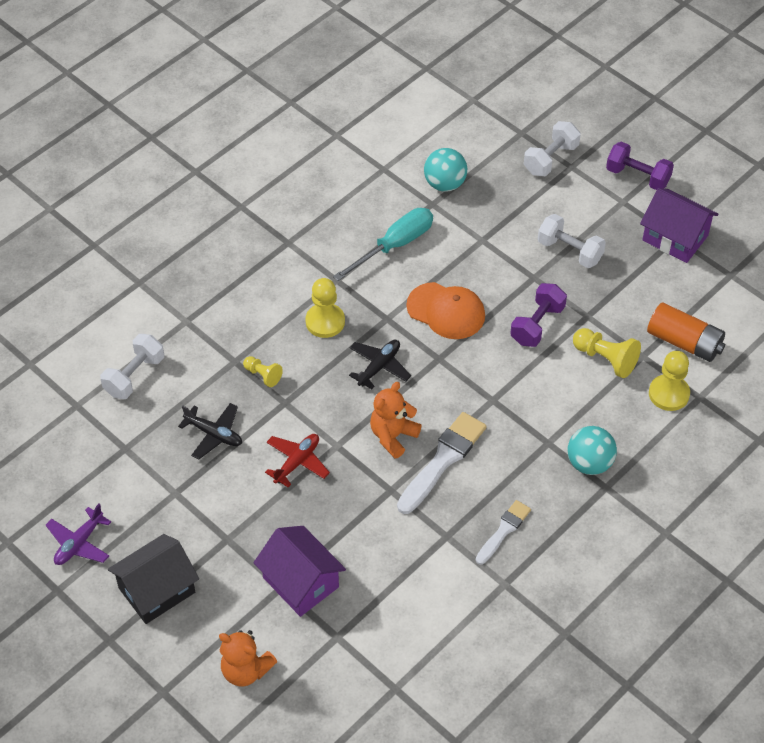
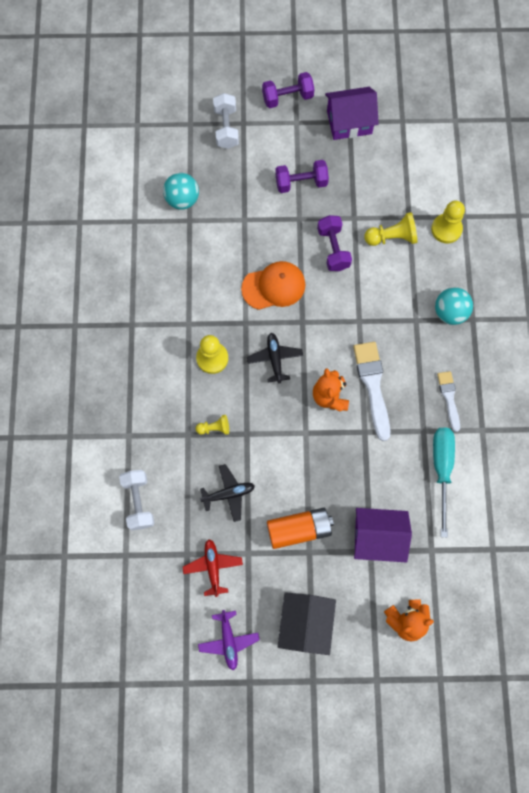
camera: 45 degrees left, 20 degrees up
(297, 462) = (295, 465): red plane -> red plane (213, 567)
(395, 245) = (198, 269): turquoise screwdriver -> turquoise screwdriver (441, 469)
(569, 251) = (301, 183): white dumbbell -> purple dumbbell
(684, 342) = (421, 188): orange battery -> orange battery (299, 529)

